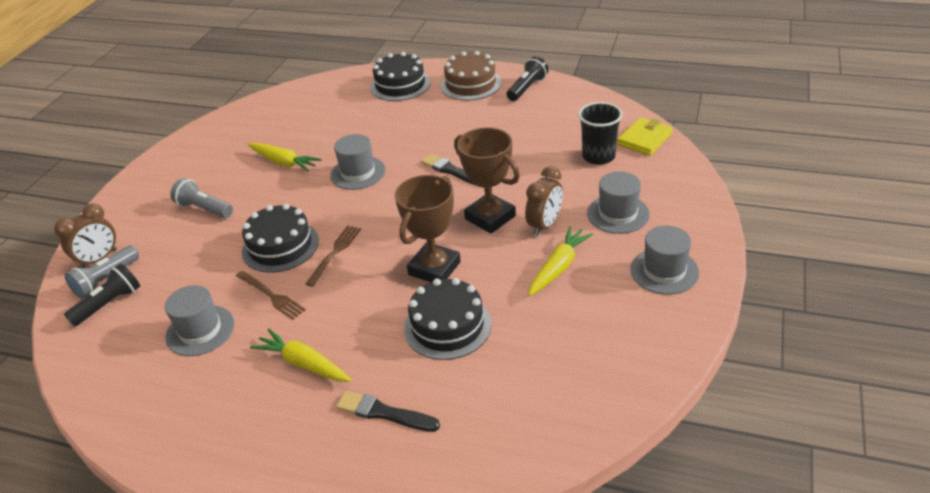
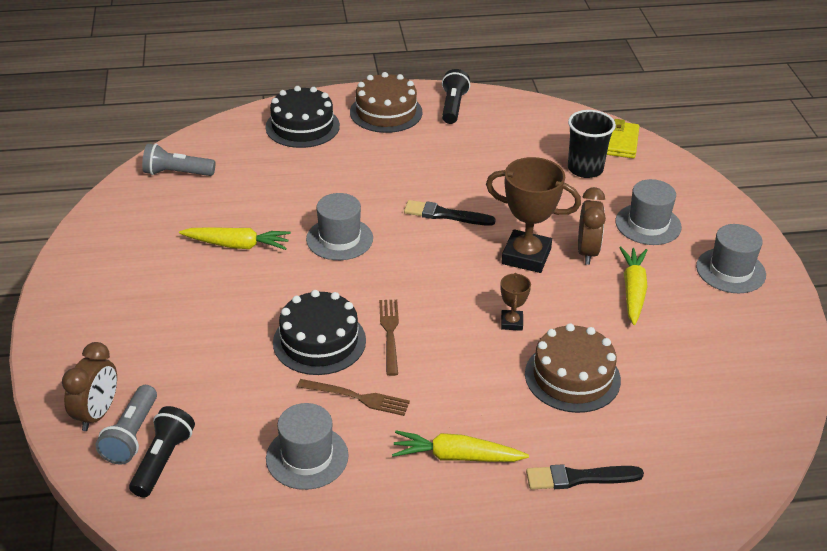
camera: 30 degrees left, 0 degrees up
(204, 209) = (184, 322): grey flashlight -> grey flashlight (177, 173)
(434, 268) = (511, 322): brown trophy -> brown trophy, size x0.49
(447, 326) = (572, 377): black cake -> brown cake

